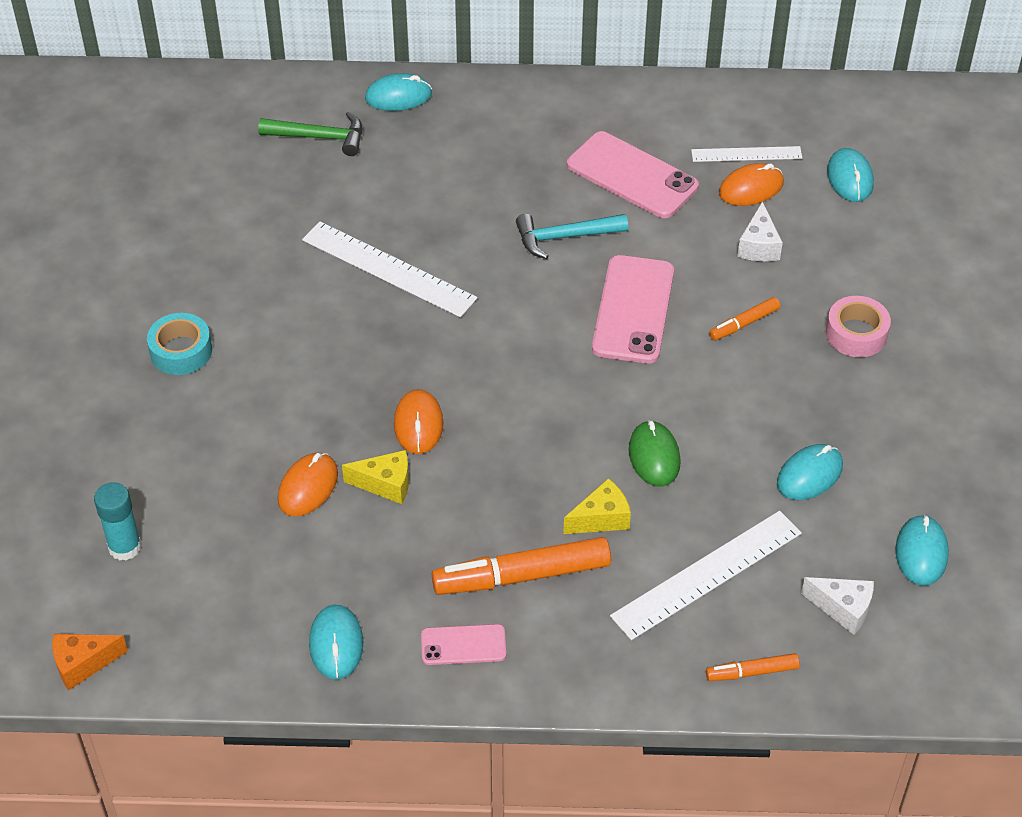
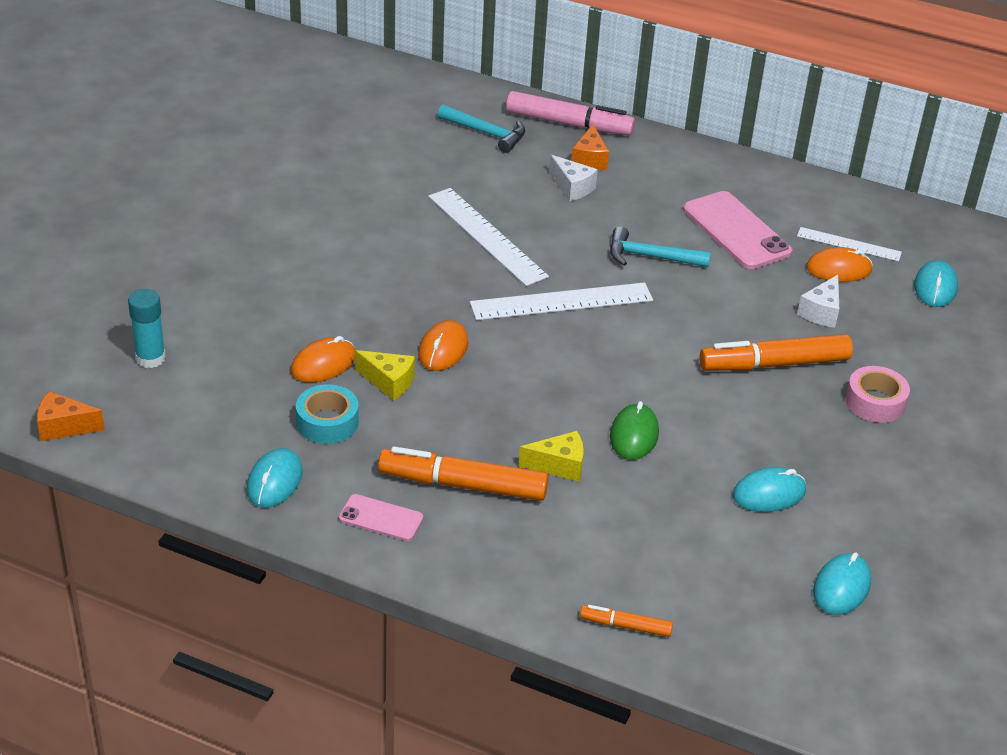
camera: 20 degrees right, 10 degrees down
(181, 351) = (282, 242): turquoise tape -> turquoise tape (327, 422)
(319, 137) = (486, 133): green hammer -> turquoise hammer
(398, 96) = (569, 124): turquoise mouse -> pink marker
(443, 136) = (589, 160): none -> orange cheese
(633, 310) = (680, 325): pink phone -> none
(707, 574) = (629, 538): white ruler -> white ruler (561, 301)
(744, 324) = (774, 364): orange marker -> orange marker, size x1.98
(843, 609) = (740, 606): white cheese -> white cheese (572, 188)

